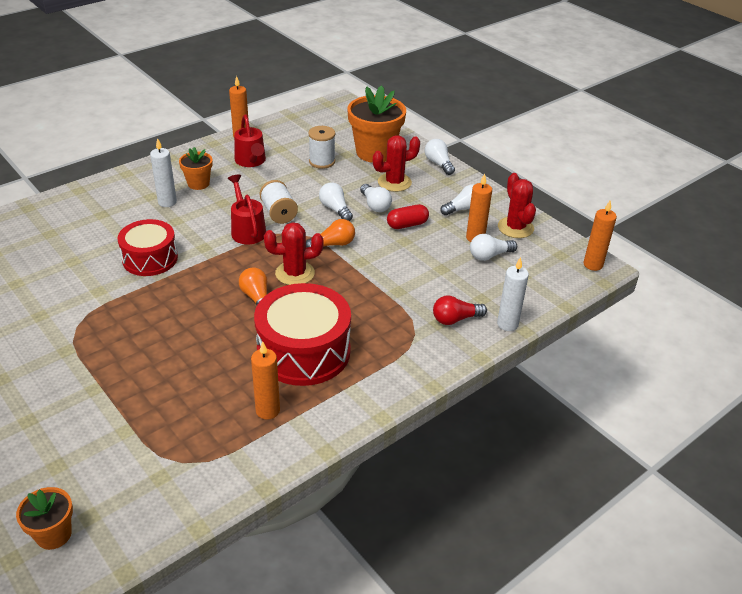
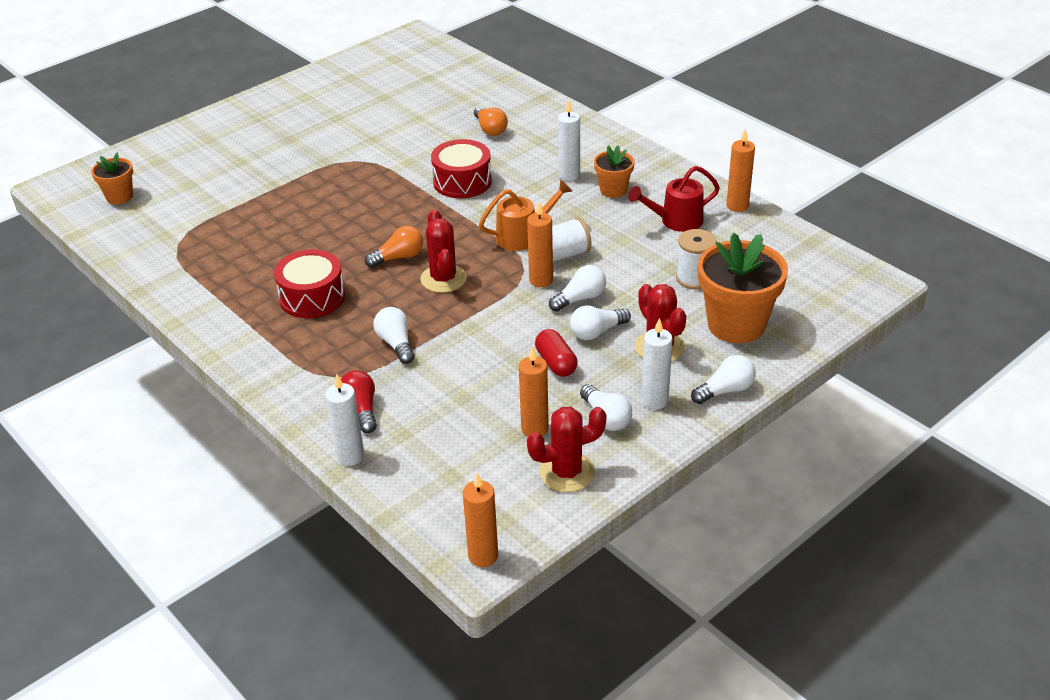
camera: 90 degrees right, 0 degrees up
(247, 230) = (523, 236): red watering can -> orange watering can
(267, 410) = (231, 283): orange candle -> orange candle (541, 280)
(303, 351) = (312, 297): red drum -> red drum, size x0.66
(333, 244) = (503, 303): orange light bulb -> orange light bulb (490, 129)
(447, 189) = (654, 401): none -> white candle
(489, 255) = (494, 443): white light bulb -> white light bulb (396, 344)

